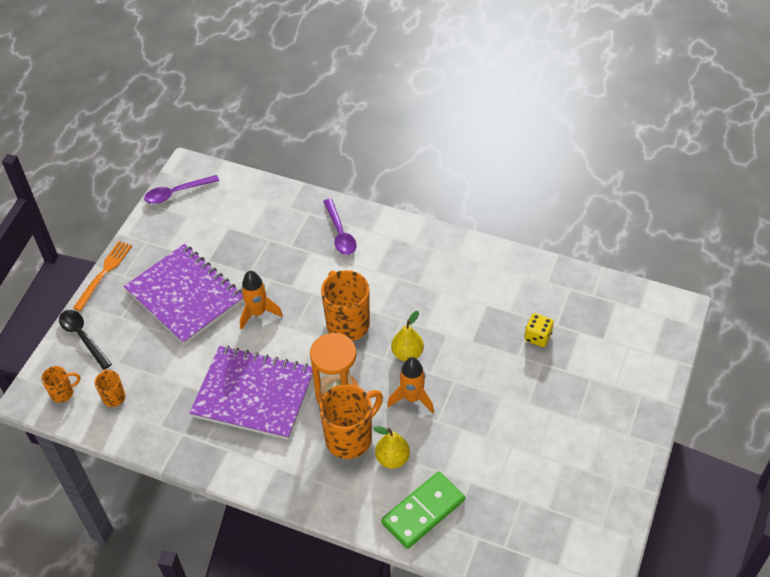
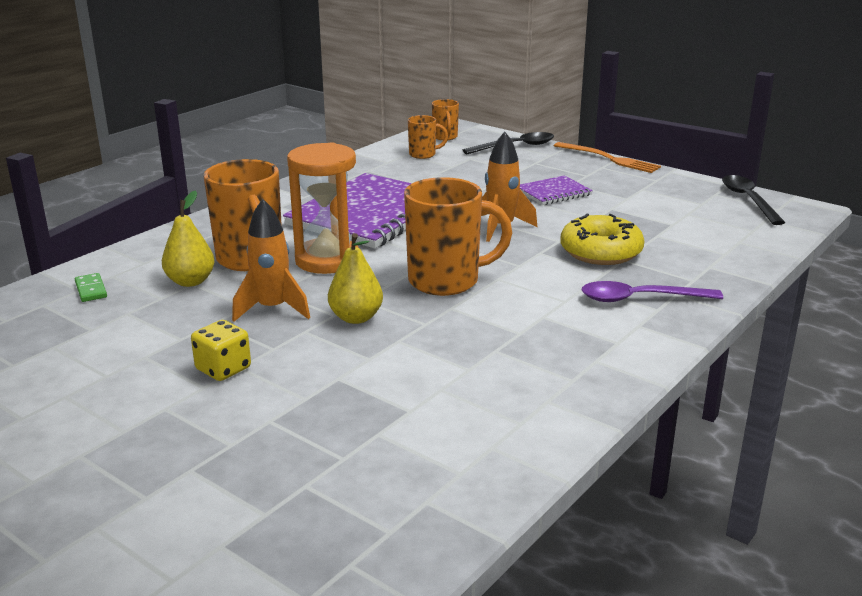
camera: 105 degrees right, 25 degrees down
(176, 193) = (748, 200): purple spoon -> black spoon
(185, 295) = (553, 193): purple notebook -> purple notebook, size x0.46
(282, 257) = (600, 252): none -> yellow donut
(423, 512) = (91, 290): green domino -> green domino, size x0.43
(537, 337) = (294, 453): yellow dice -> yellow dice (223, 369)

